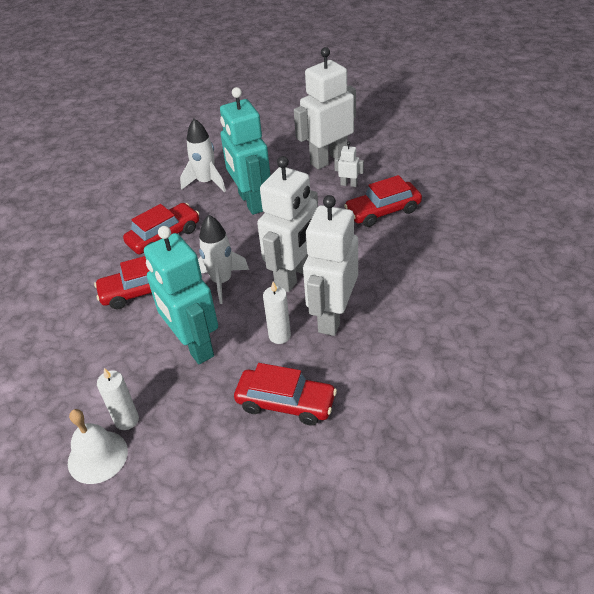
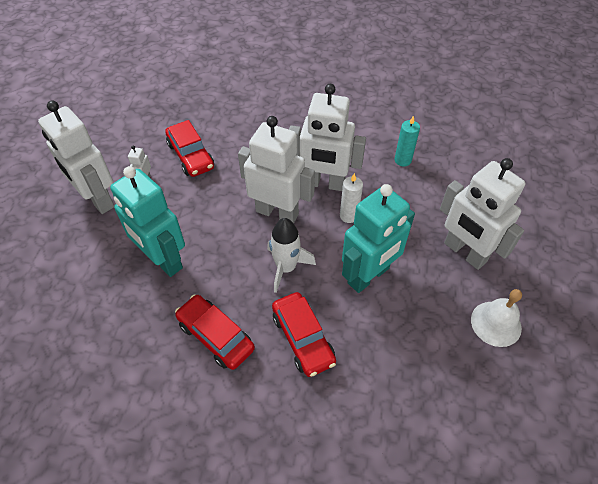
camera: 100 degrees left, 10 degrees up
(126, 420) = (456, 310): white candle -> none
(201, 445) = (464, 252): none -> white robot
(206, 182) = (117, 311): white rocket -> none
(251, 202) = (163, 260): turquoise robot -> turquoise robot turned 75 degrees clockwise
(285, 403) = (414, 205): red car -> none
(367, 402) = (402, 160): none -> turquoise candle

